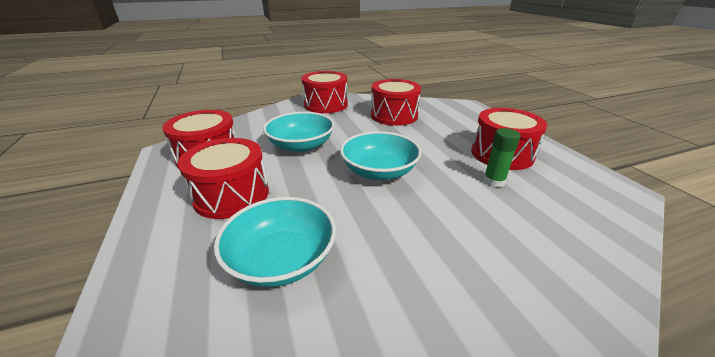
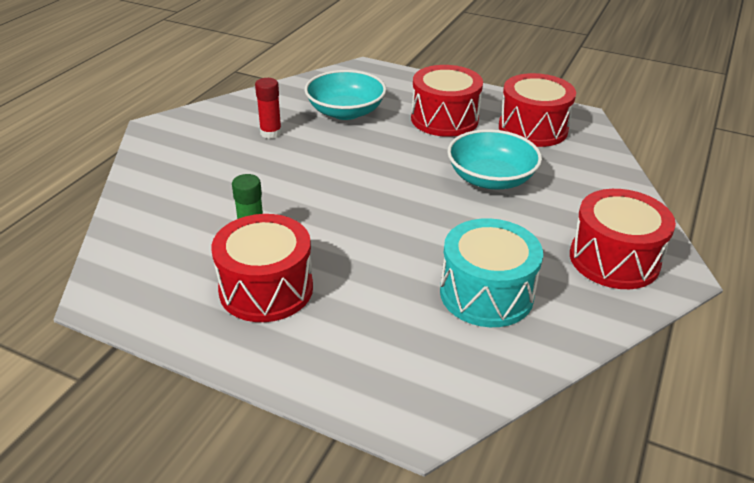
camera: 135 degrees right, 5 degrees up
(379, 171) = (372, 191): turquoise bowl -> none
(394, 115) = (486, 294): red drum -> turquoise drum
(395, 279) = (271, 133): none -> red glue stick

